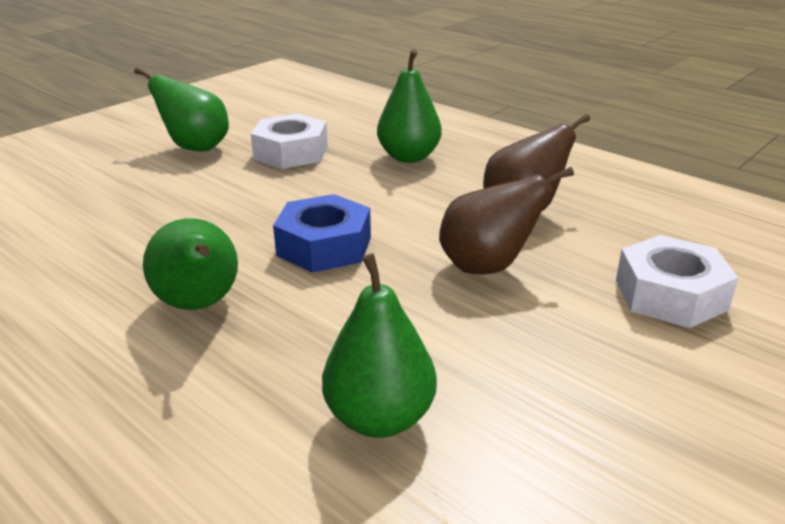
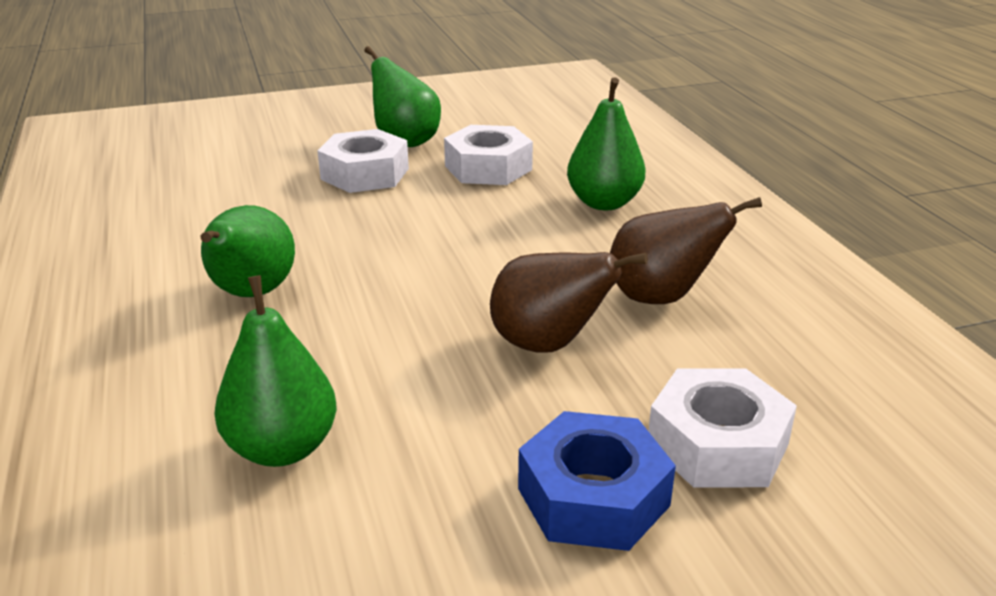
camera: 30 degrees right, 0 degrees up
(190, 181) = (365, 174): none -> white nut
(324, 246) = (413, 273): blue nut -> blue nut (593, 497)

